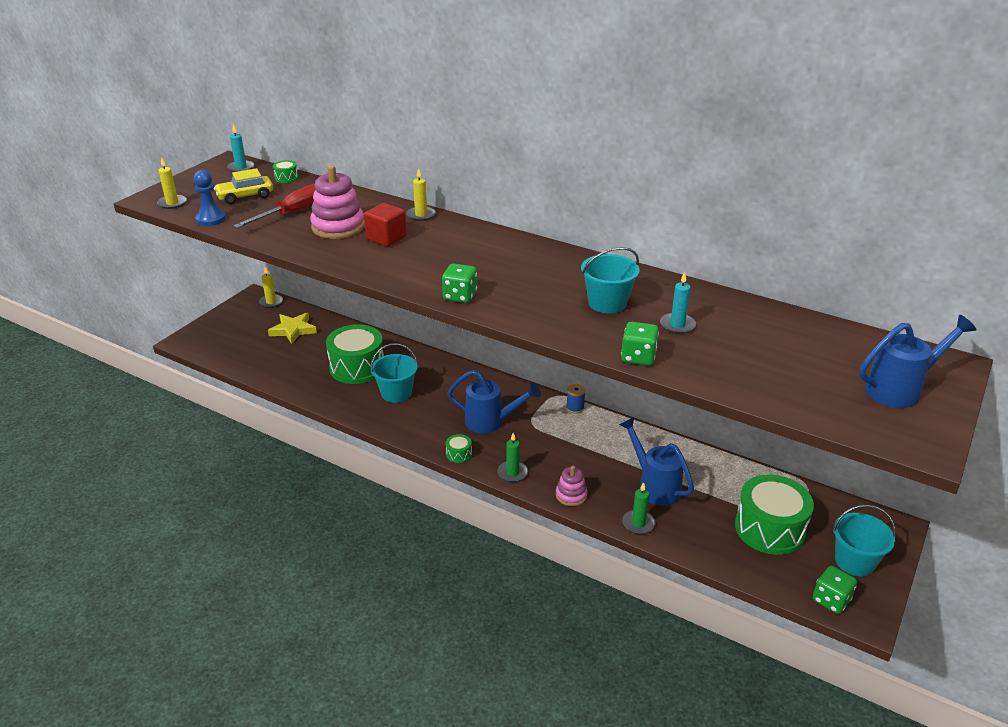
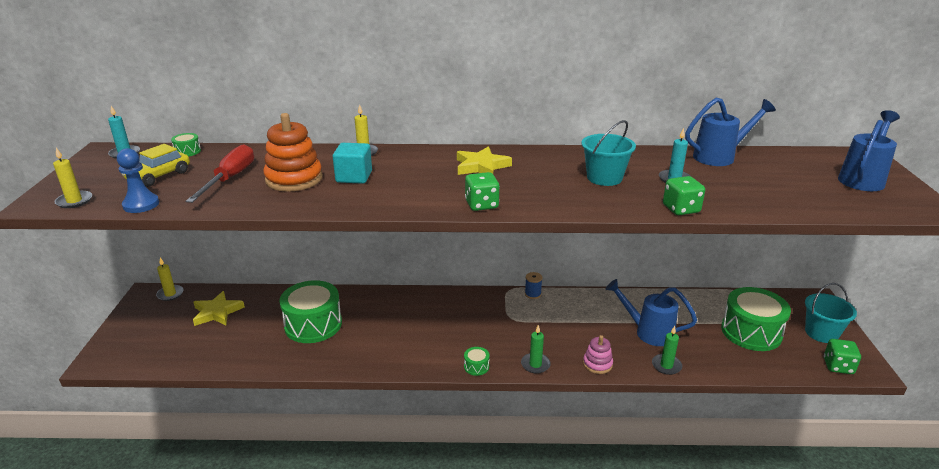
camera: 30 degrees left, 5 degrees down
(338, 227) = (294, 179): pink stacking toy -> orange stacking toy
(386, 238) = (354, 177): red cube -> turquoise cube
(396, 393) = (371, 334): turquoise bucket -> none
(490, 422) = (477, 329): blue watering can -> blue watering can (719, 157)
(506, 258) = (481, 166): none -> yellow star

